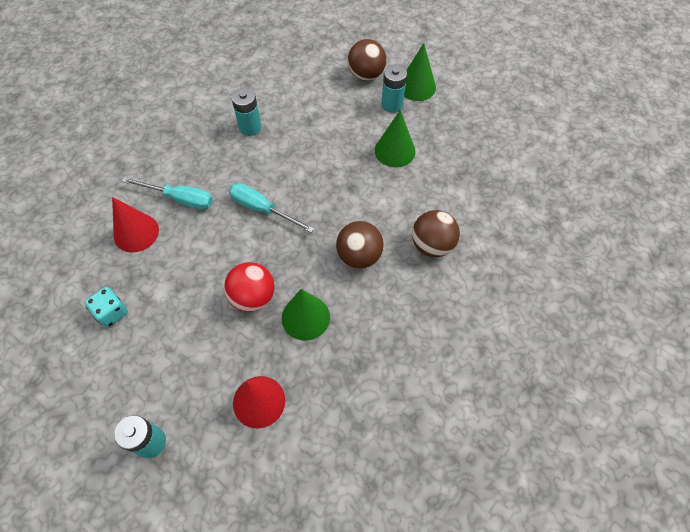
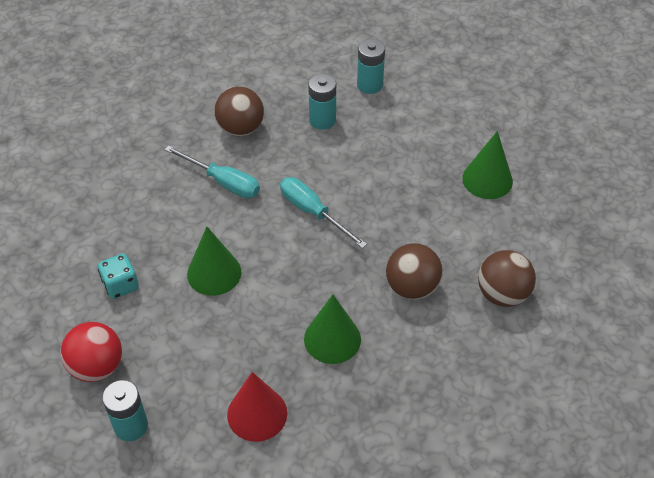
camera: 15 degrees right, 10 degrees down
(136, 233) = (166, 208): red cone -> none
(253, 297) = (278, 304): red ball -> red ball (97, 367)
(366, 75) = (476, 87): brown ball -> brown ball (240, 128)
(392, 104) = (498, 126): turquoise battery -> turquoise battery (369, 85)
(416, 87) = (535, 111): green cone -> green cone (214, 273)

